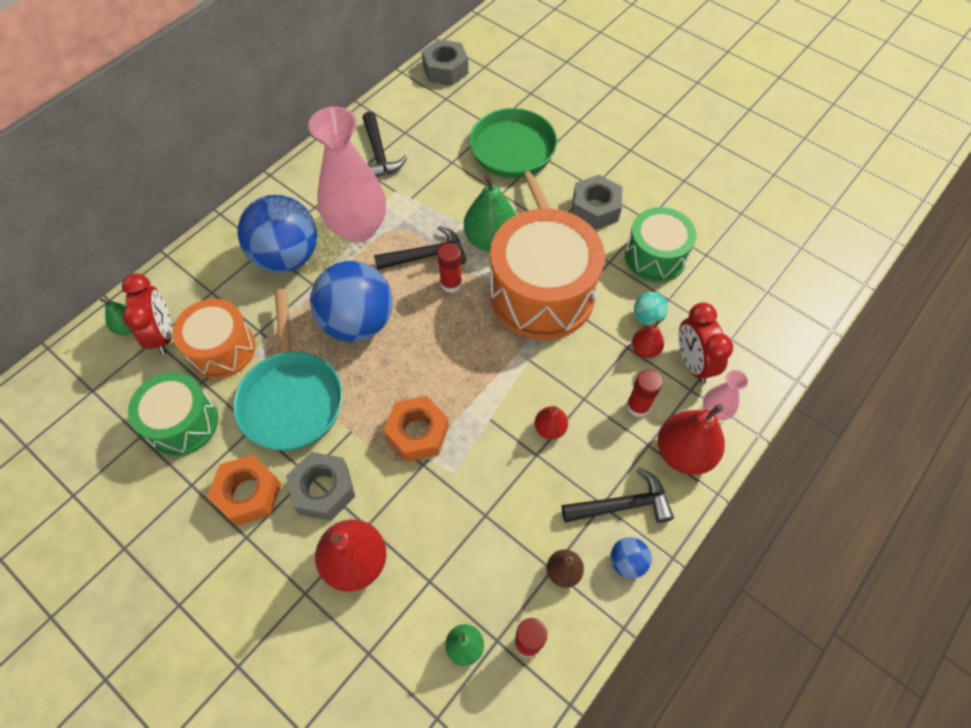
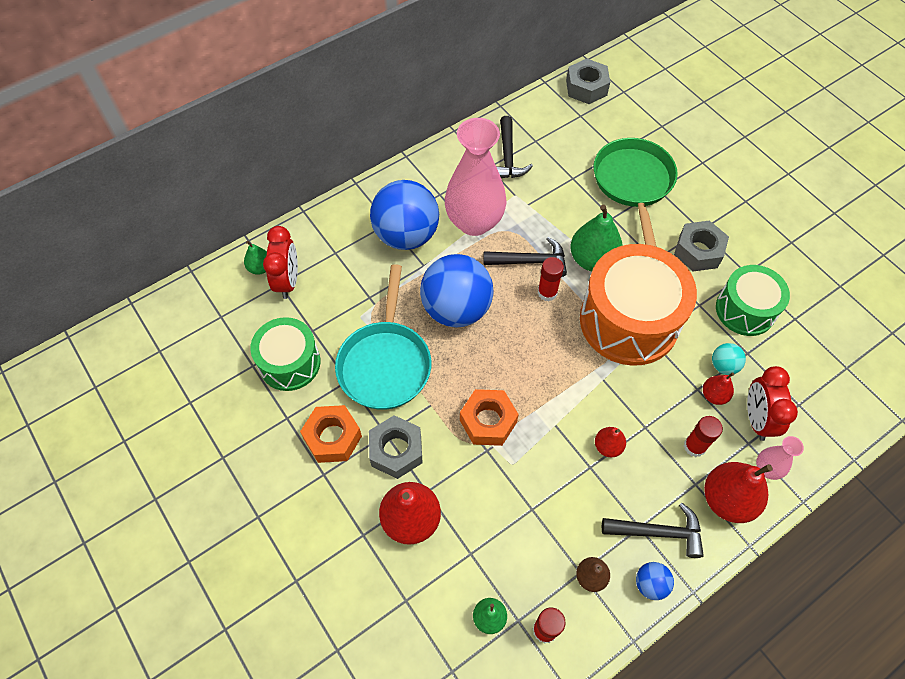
camera: 15 degrees right, 0 degrees up
(222, 349) = (334, 306): orange drum -> none

